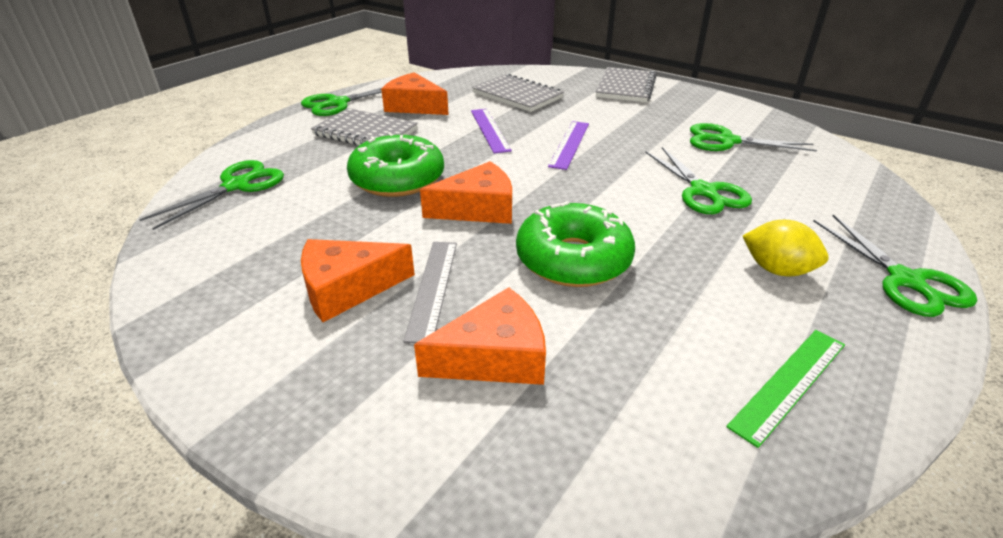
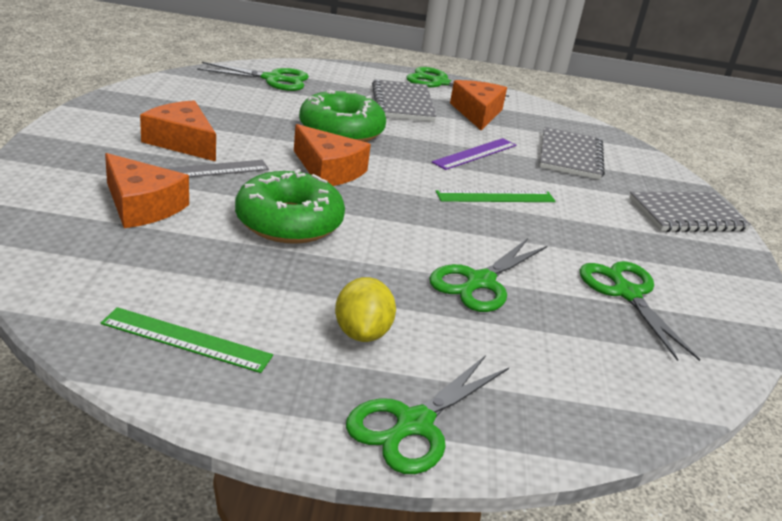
camera: 55 degrees right, 5 degrees down
(569, 144) = (495, 197): purple ruler -> green ruler

